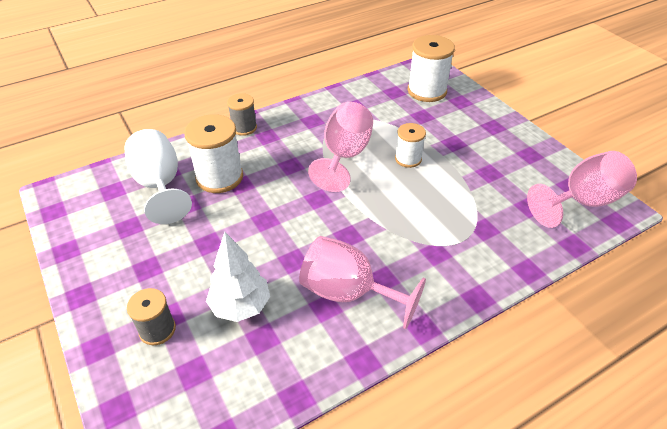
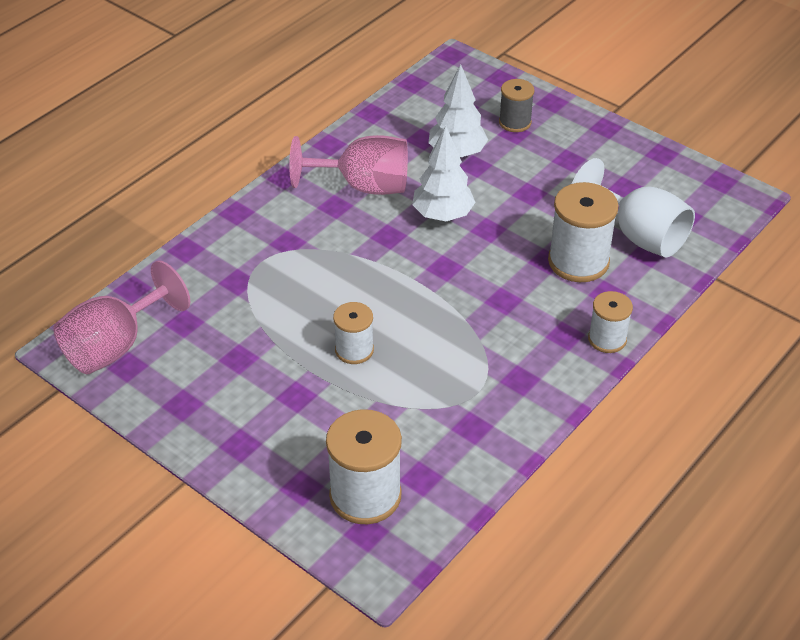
camera: 160 degrees right, 0 degrees up
(244, 128) = (607, 339): grey spool -> white spool
(294, 242) = (442, 215): none -> white tree
(344, 156) = (442, 331): pink goblet -> none

